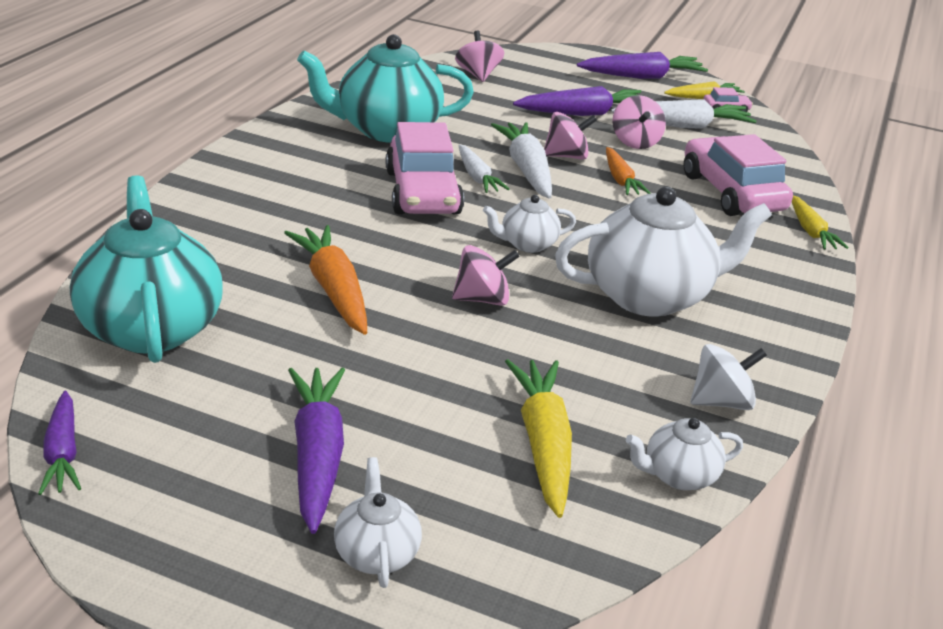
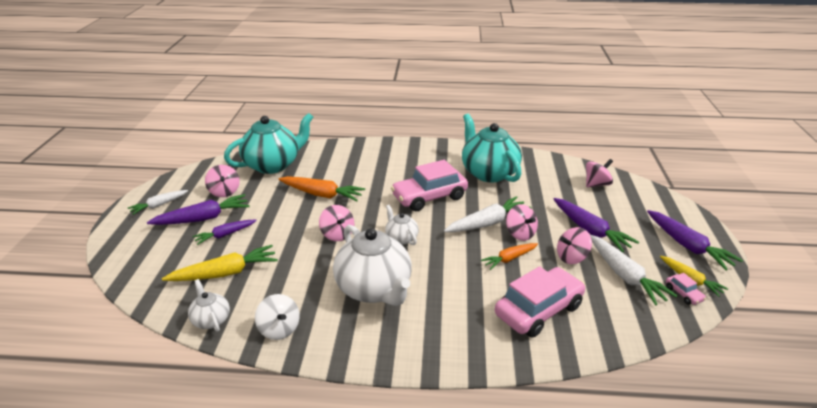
camera: 75 degrees right, 0 degrees up
(63, 453) = (193, 171): purple carrot -> purple carrot (225, 235)
(218, 412) = (224, 192): none -> pink spinning top
(333, 290) = (322, 194): orange carrot -> orange carrot turned 60 degrees clockwise
(376, 553) = (148, 244): white teapot -> none
(477, 177) = (462, 209): white carrot -> white carrot (159, 205)
(811, 231) = (514, 357): yellow carrot -> none

